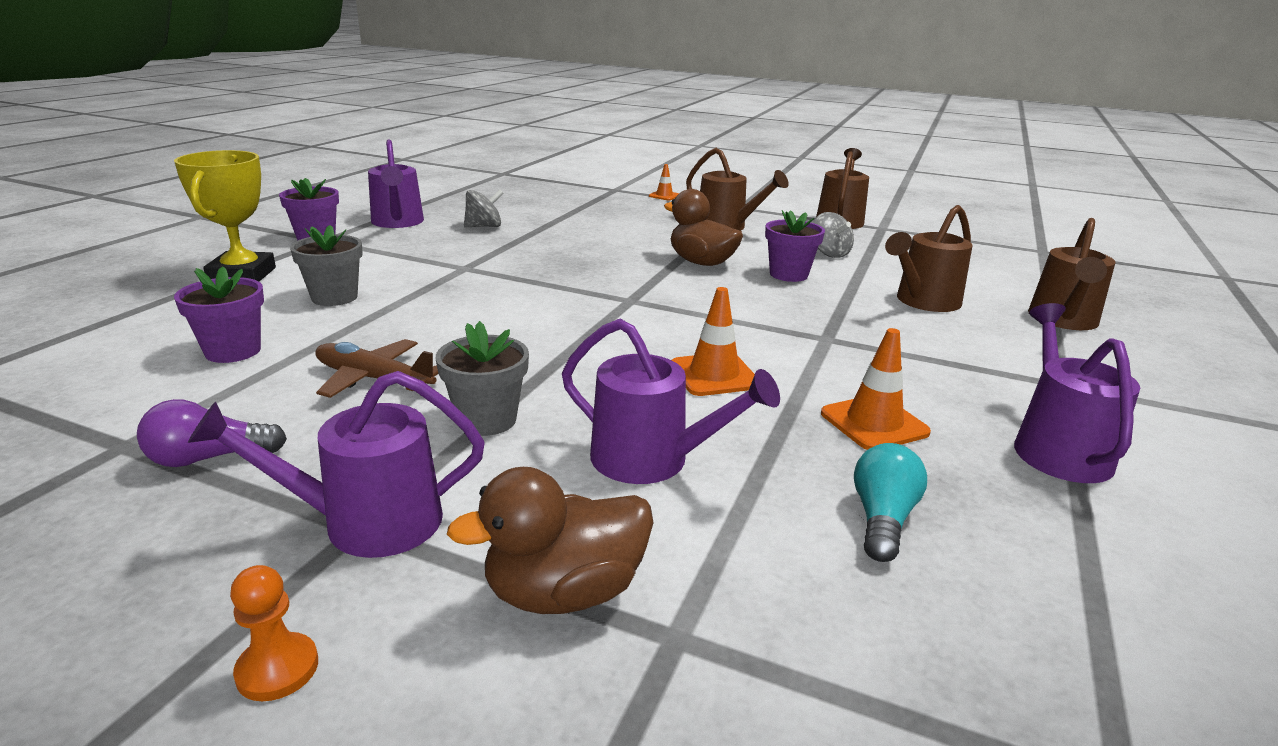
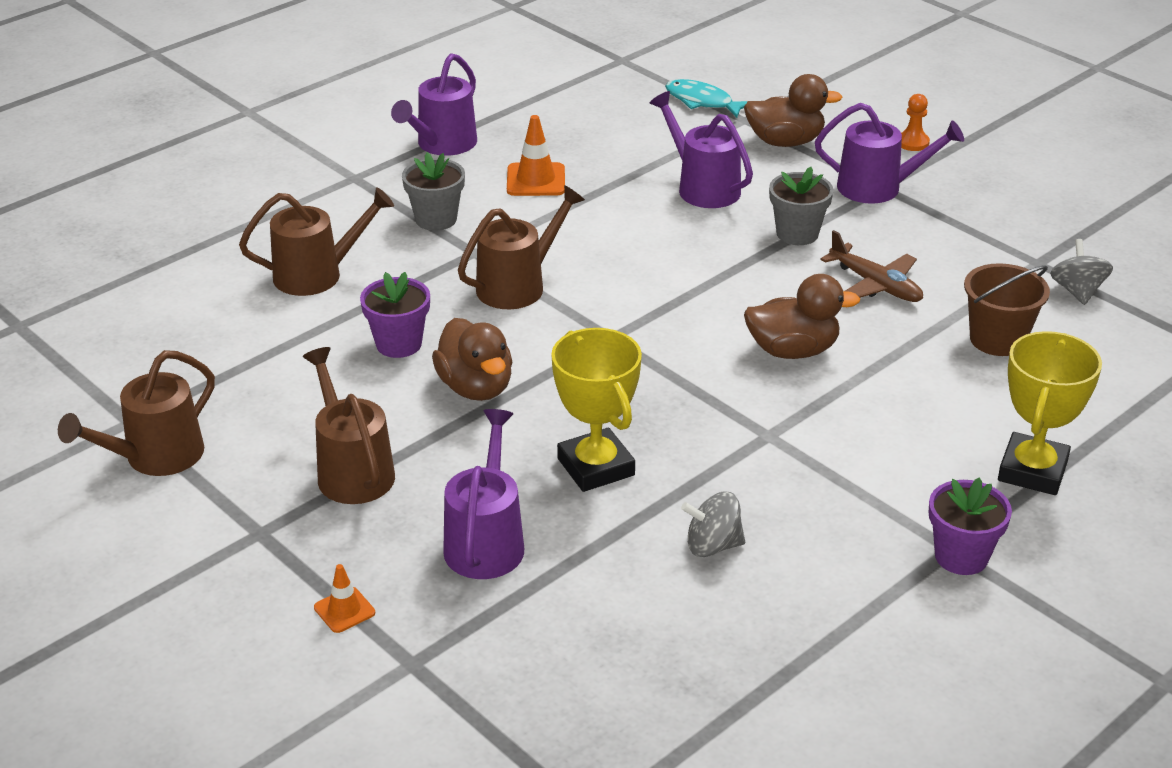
camera: 155 degrees left, 10 degrees up
(209, 458) = (978, 242): purple light bulb -> none
(233, 351) = (997, 339): purple flower pot -> brown bucket
(334, 297) = (918, 403): grey flower pot -> grey flower pot (436, 219)
(397, 222) = (842, 588): purple watering can -> purple watering can (486, 542)
(459, 313) = (793, 350): none -> brown duck
(580, 243) = (596, 467): none -> yellow trophy
(714, 375) = (608, 236): orange traffic cone -> none
(799, 671) = (702, 101): none -> turquoise fish
(829, 253) = (294, 375): grey spinning top -> grey spinning top (1077, 291)
(882, 519) = (601, 136): turquoise light bulb -> none
(1063, 320) = (227, 227): brown watering can -> brown watering can (517, 286)

